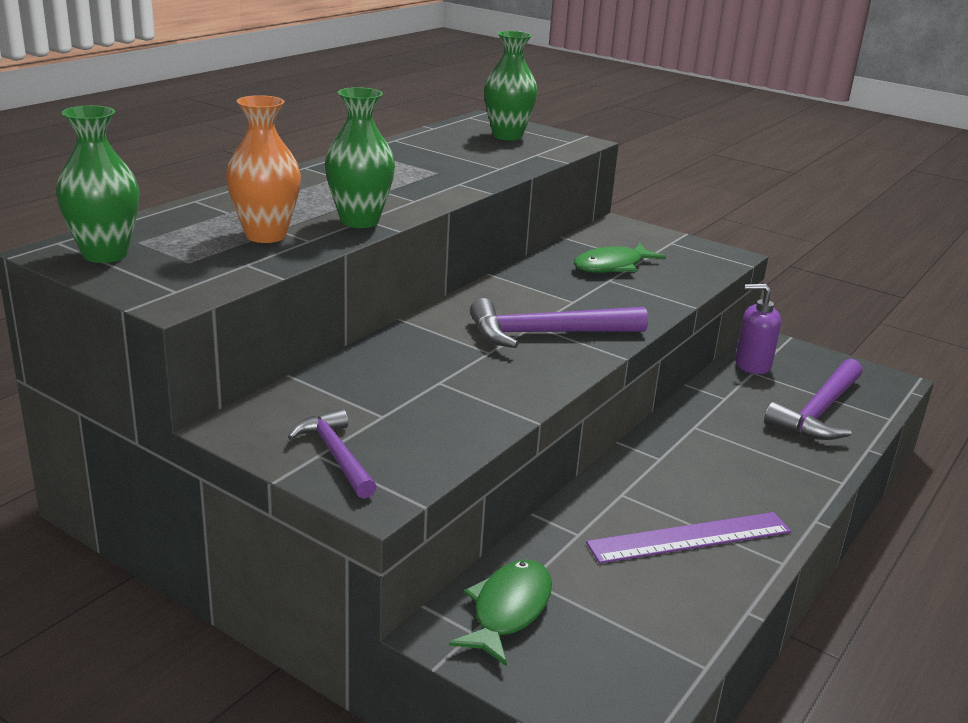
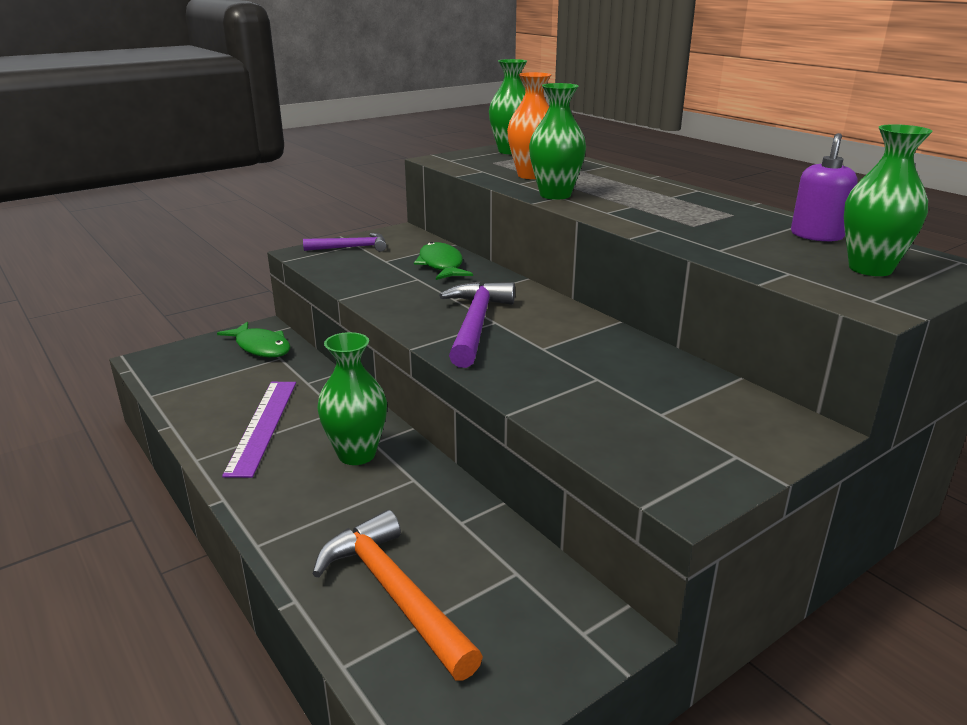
camera: 110 degrees right, 0 degrees up
(612, 266) = (638, 388): green fish -> green fish (441, 265)
(686, 463) = (357, 454): none -> green vase
(752, 365) = (537, 580): purple soap dispenser -> purple soap dispenser (817, 235)
(819, 412) = (394, 594): purple hammer -> orange hammer

